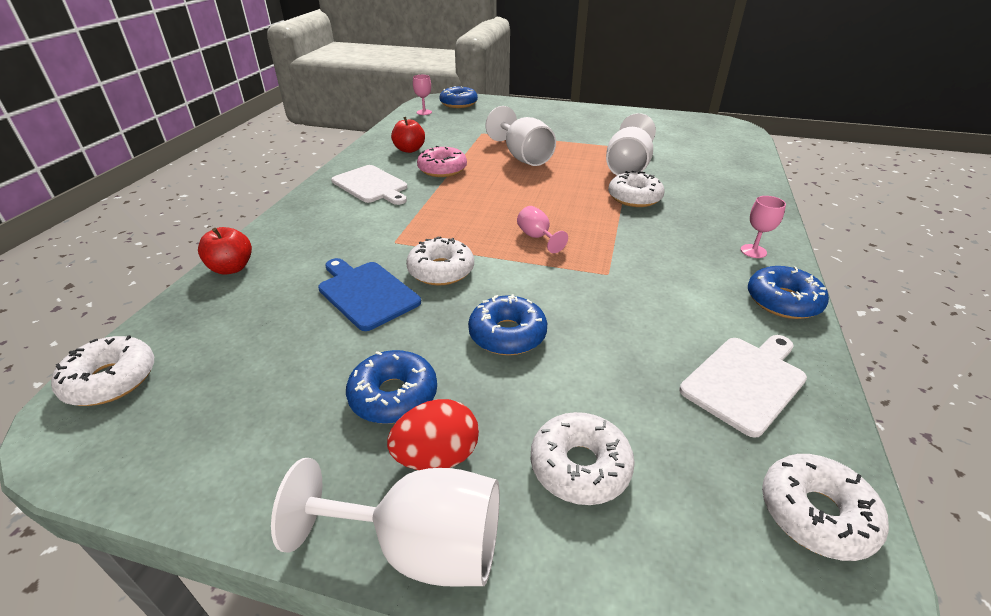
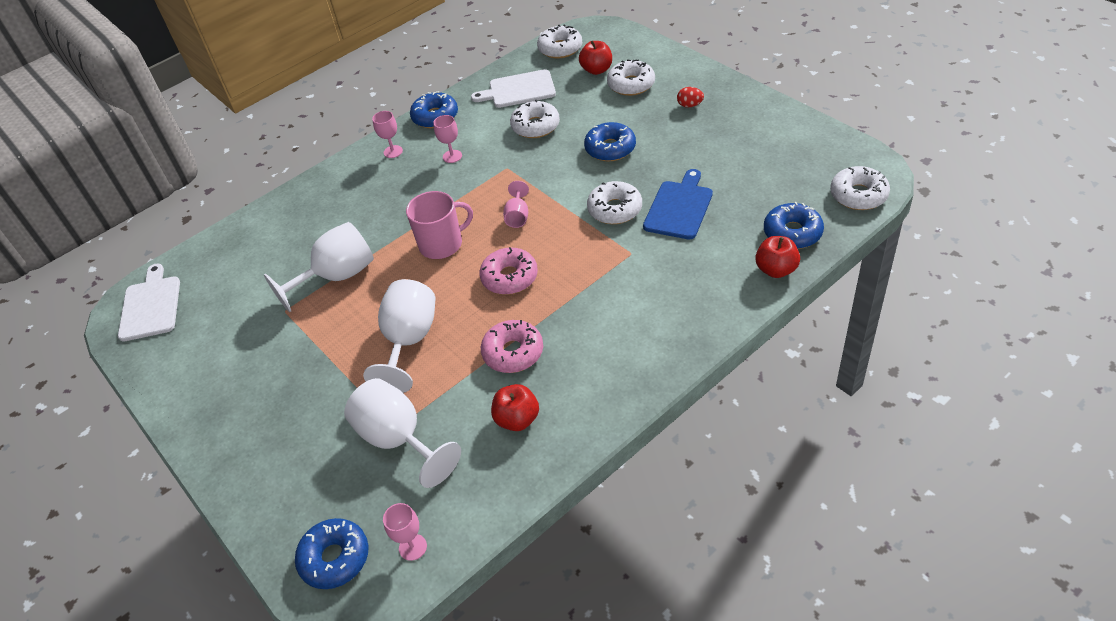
camera: 140 degrees left, 10 degrees up
(366, 293) = (679, 207): blue cutting board -> blue cutting board turned 150 degrees counterclockwise
(371, 185) = (606, 351): white cutting board -> white cutting board (151, 306)
(393, 396) = (696, 136): blue donut -> blue donut (792, 233)
(421, 546) = (713, 81): white goblet -> white goblet (399, 439)
(437, 456) = (690, 105): red egg -> red egg, size x0.60
(491, 200) = (509, 277): none -> pink donut
(578, 202) = (442, 244): none -> pink mug
(634, 197) = (391, 232): white donut -> white donut (535, 126)
(677, 479) = (597, 70): none -> red apple
(684, 266) = (452, 156): none -> pink goblet

